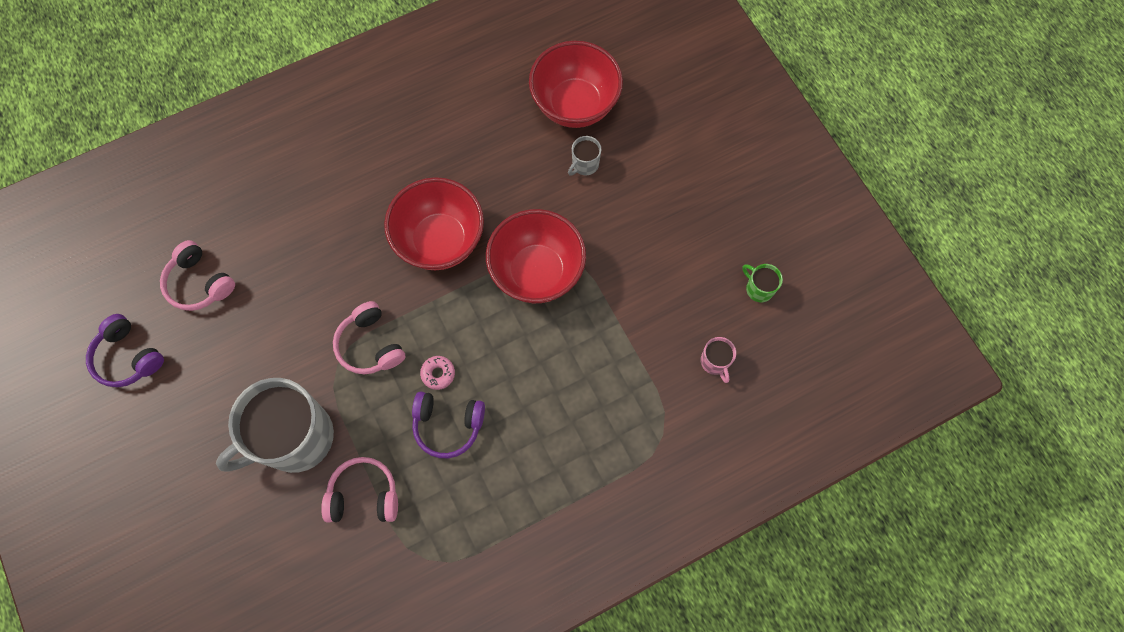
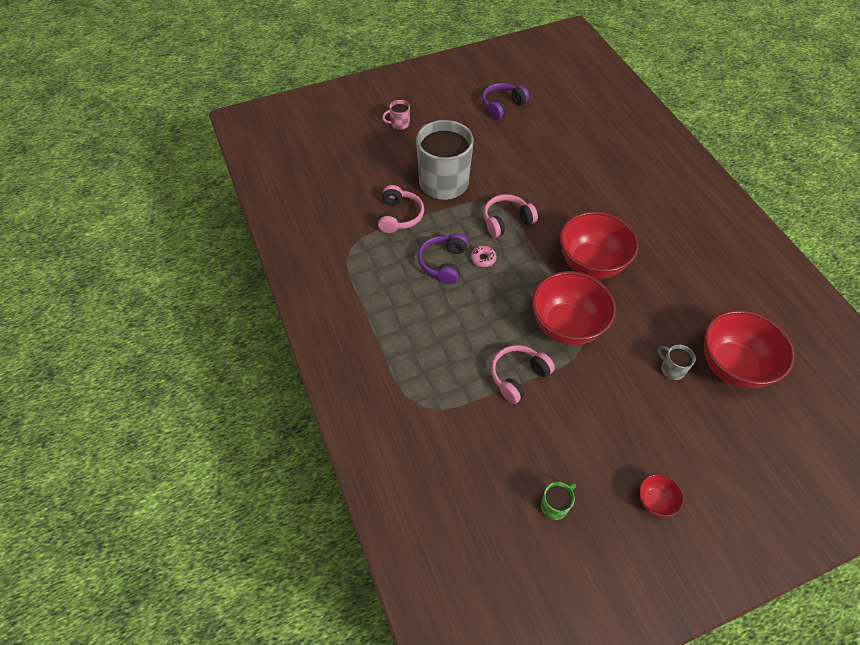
camera: 95 degrees right, 15 degrees down
(199, 283) = (552, 135): pink headphones -> pink headphones (518, 376)
(715, 362) = (483, 455): pink mug -> pink mug (399, 124)
(738, 194) = (655, 501): none -> red bowl

